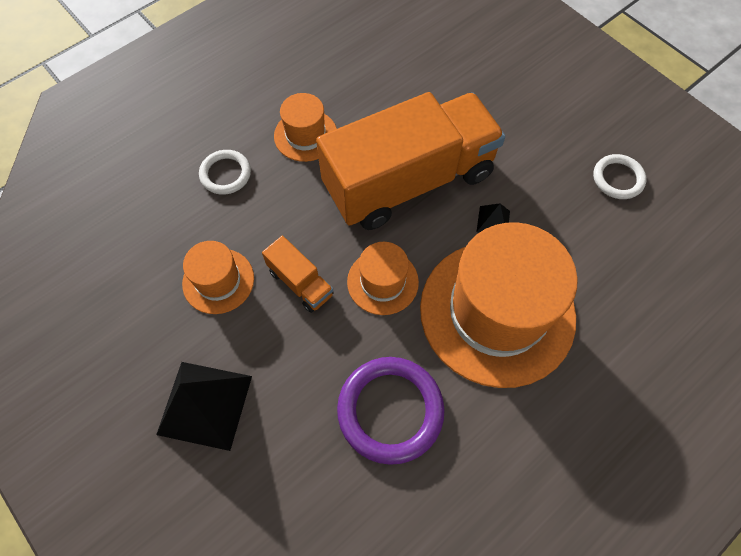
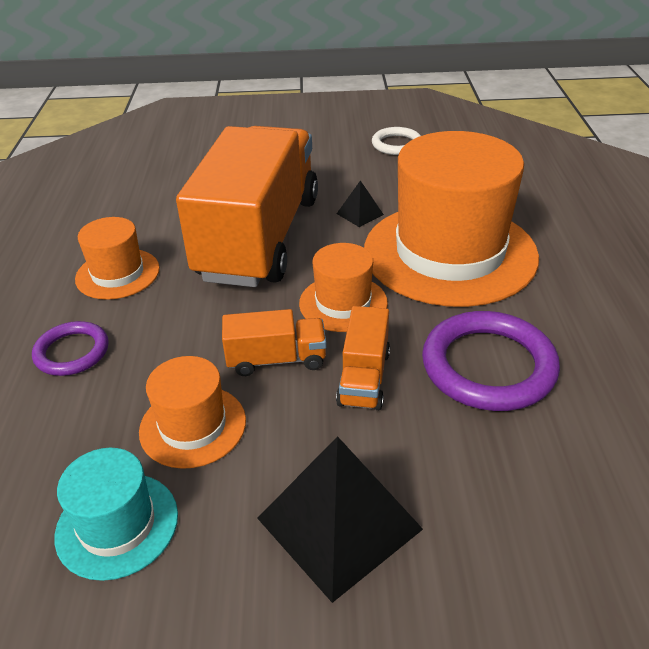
camera: 50 degrees left, 25 degrees down
(134, 300) = (117, 525): none -> turquoise hat
(225, 174) = (72, 352): white ring -> purple ring
(322, 342) = (364, 377): none -> orange truck

